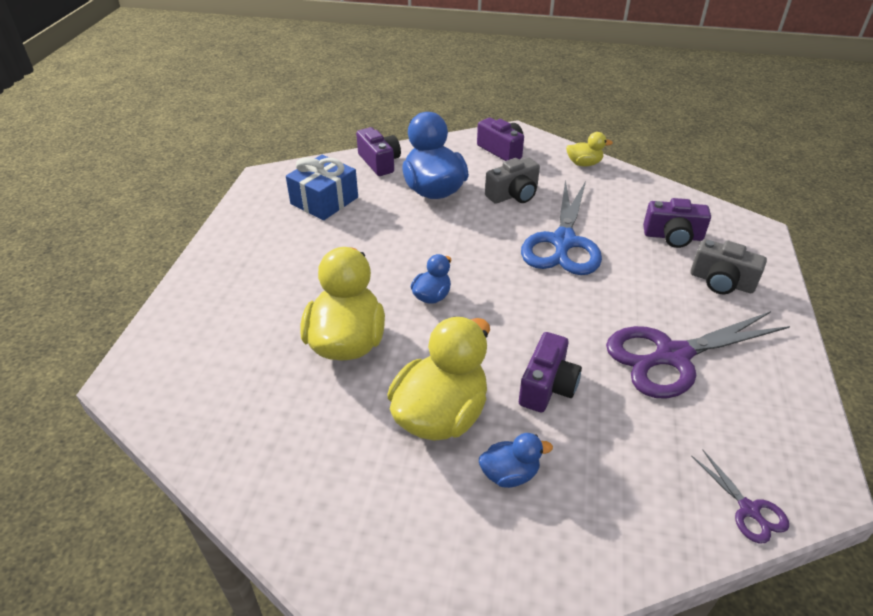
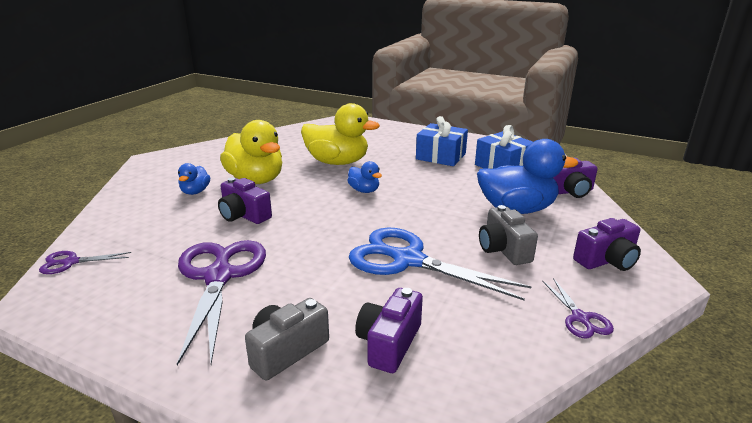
camera: 105 degrees right, 15 degrees down
(301, 248) = (441, 156): none -> blue gift
(584, 164) = (580, 318): yellow duck -> purple scissors

